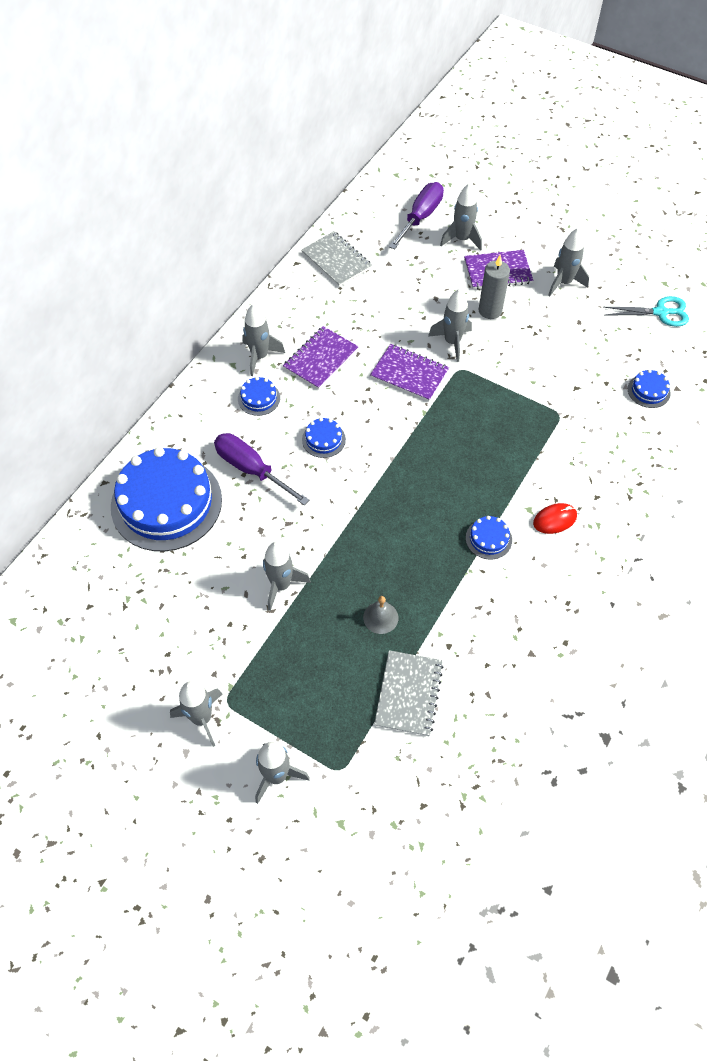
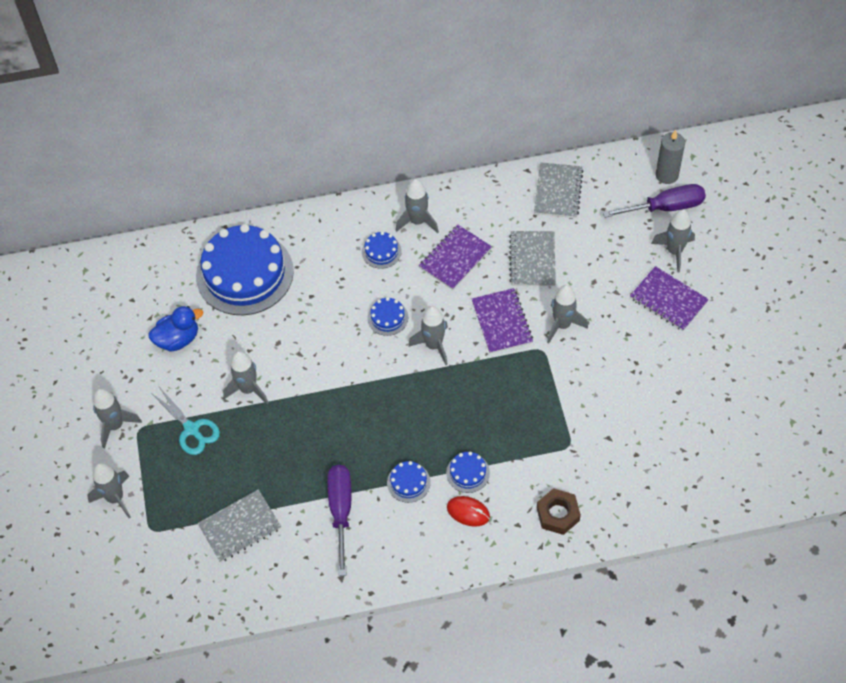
camera: 50 degrees right, 0 degrees up
(171, 600) = (178, 339): none -> blue duck
(252, 470) = (319, 297): purple screwdriver -> purple screwdriver (341, 512)
(321, 359) = (455, 258): purple notebook -> purple notebook turned 45 degrees counterclockwise
(376, 317) = (532, 260): none -> grey notebook
(380, 617) = (280, 466): grey bell -> none
(490, 310) = (622, 325): grey candle -> grey candle (667, 175)
(563, 283) = (708, 352): grey rocket -> grey rocket (433, 345)
(611, 465) = (558, 514): none -> brown nut
(648, 391) = (660, 489): blue cake -> blue cake (468, 473)
(660, 312) = (754, 441): turquoise scissors -> turquoise scissors (191, 429)

